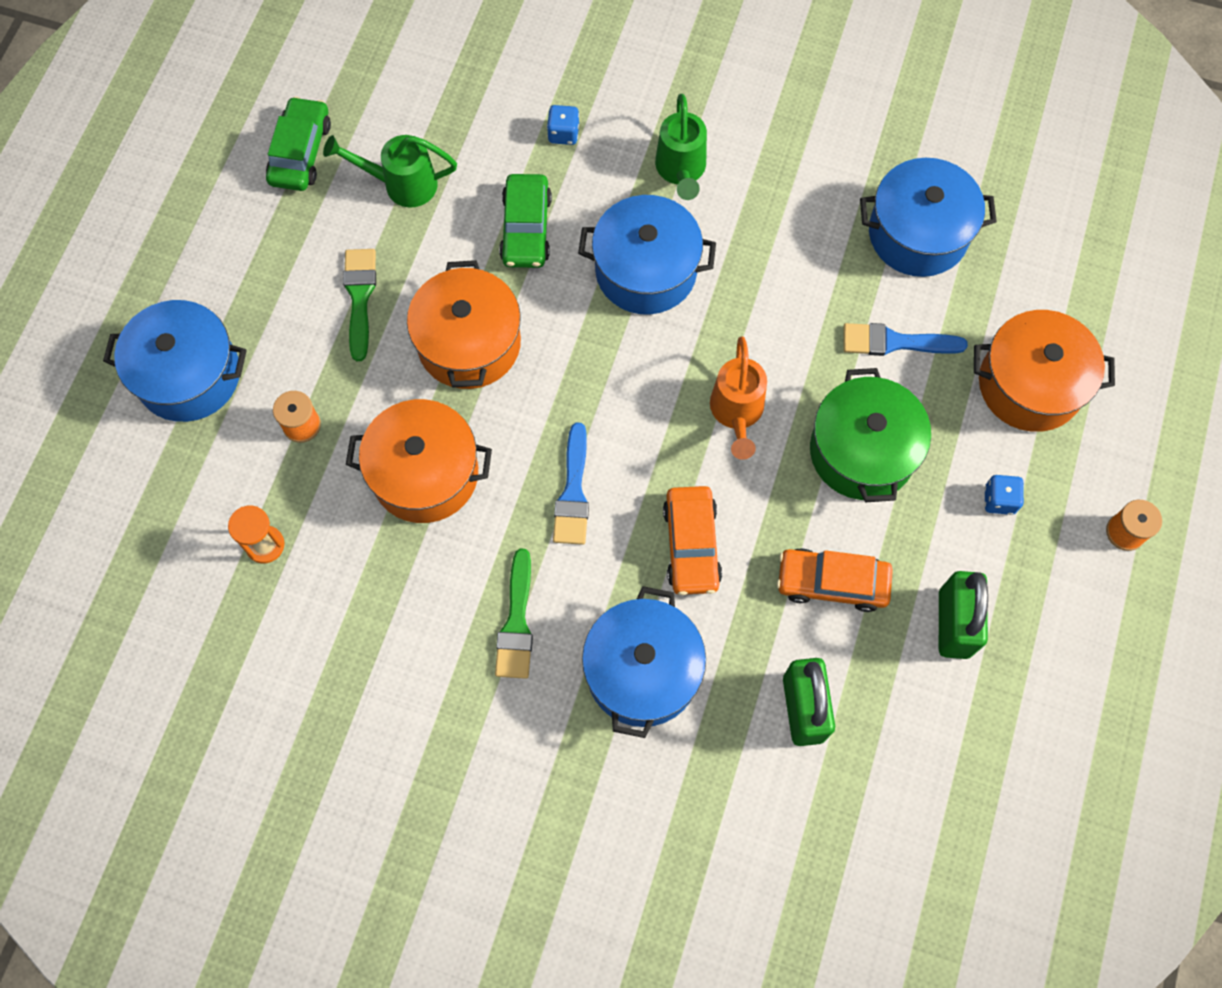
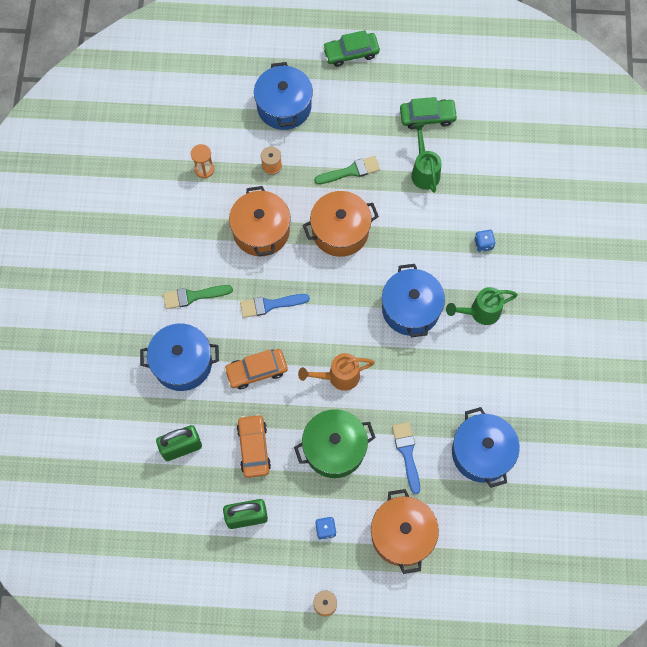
camera: 75 degrees right, 0 degrees up
(526, 228) = (417, 241): green car -> green car (351, 53)

